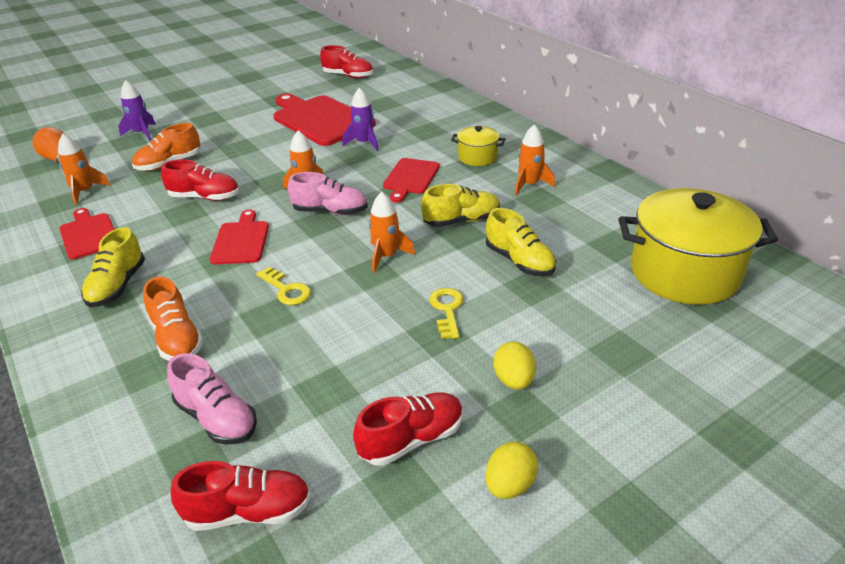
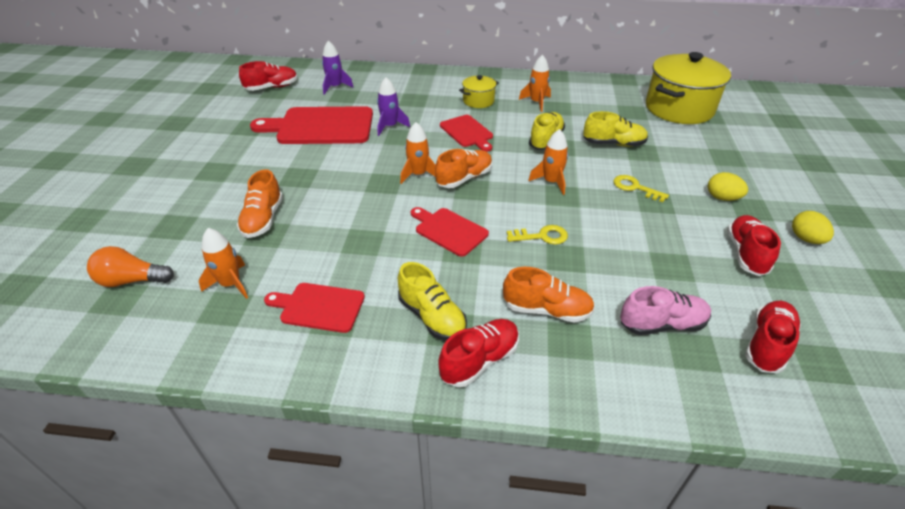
camera: 50 degrees left, 5 degrees up
(142, 133) = (172, 213): purple rocket -> purple rocket (335, 87)
(205, 197) = (355, 222): red shoe -> red shoe (479, 360)
(330, 211) = (464, 178): pink shoe -> orange shoe

